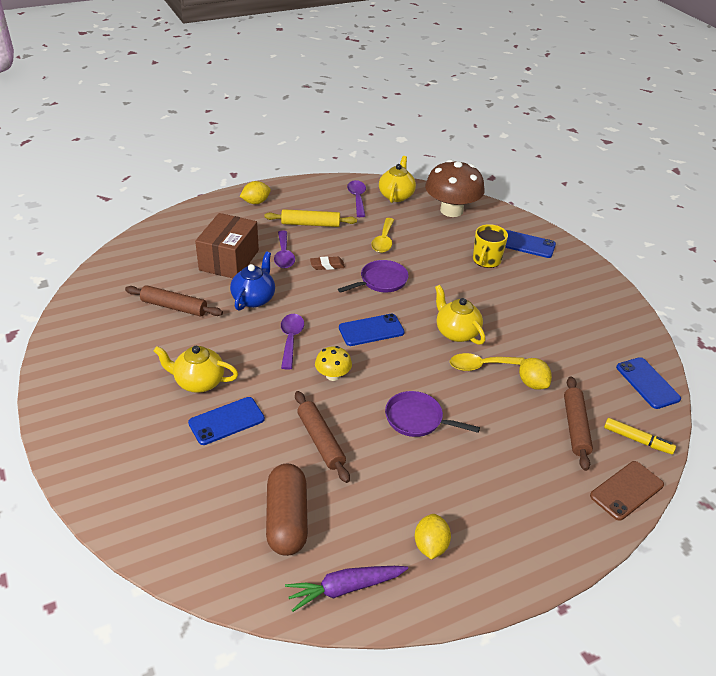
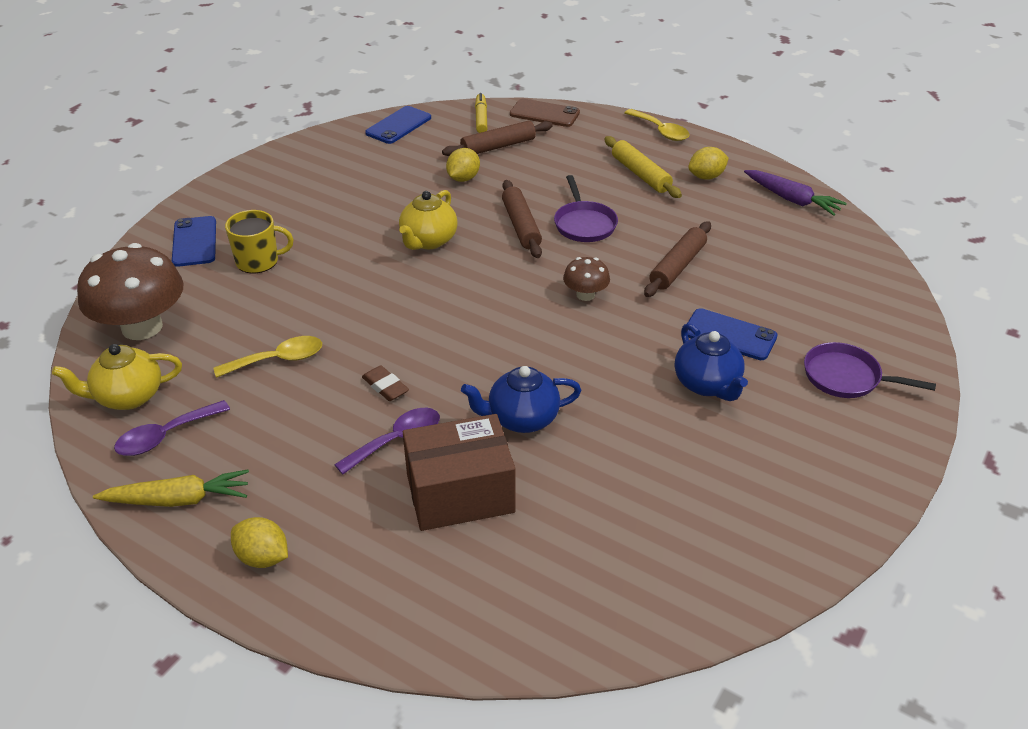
camera: 120 degrees left, 0 degrees up
(174, 307) = (616, 487): brown rolling pin -> brown rolling pin (521, 226)
(199, 382) = (707, 384): yellow teapot -> blue teapot
(287, 519) = (777, 249): brown capsule -> none
(291, 339) = (563, 349): purple spoon -> none
(310, 224) = (287, 453): yellow rolling pin -> yellow rolling pin (640, 174)
(312, 192) = (178, 499): none -> yellow carrot
(333, 375) = (585, 295): yellow mushroom -> brown mushroom
(371, 330) = (484, 298): blue phone -> none
(381, 281) = (379, 326): purple pan -> purple pan (846, 377)
(480, 366) = (468, 212): yellow spoon -> yellow spoon (660, 131)

